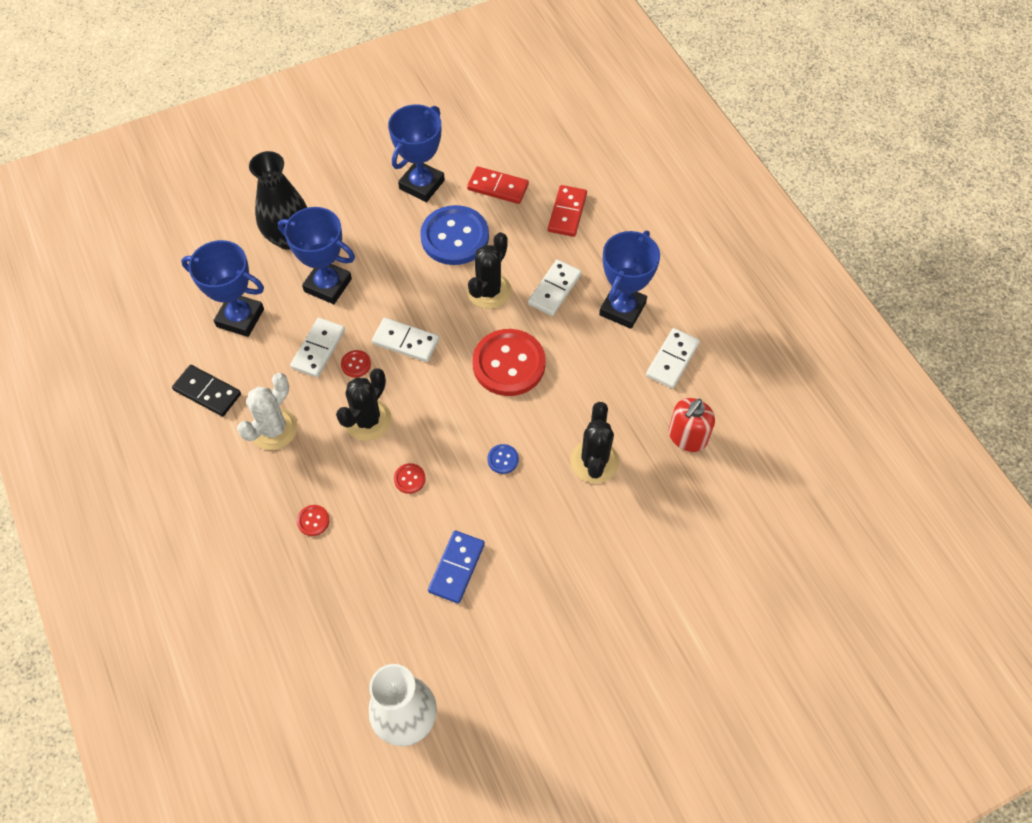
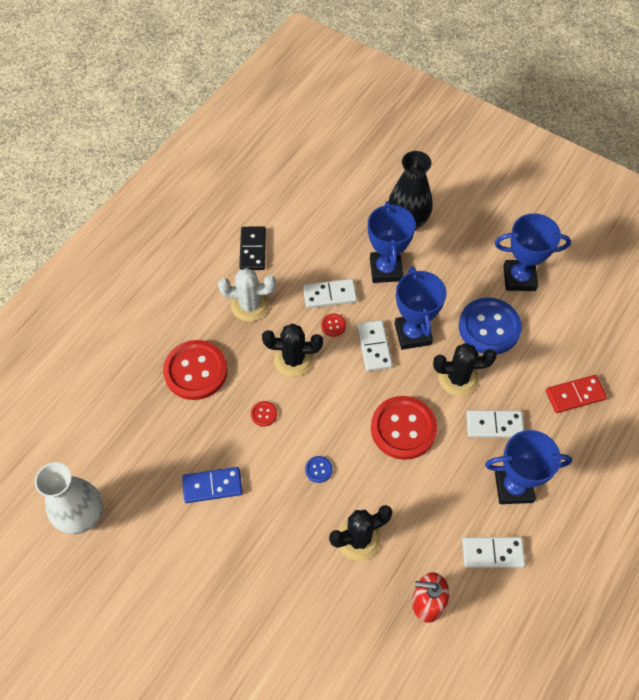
camera: 60 degrees right, 0 degrees up
(240, 318) = (322, 233): blue trophy -> blue trophy (413, 334)
(313, 521) = (195, 371): red button -> red button, size x2.46
(498, 187) = (559, 331): red domino -> none

